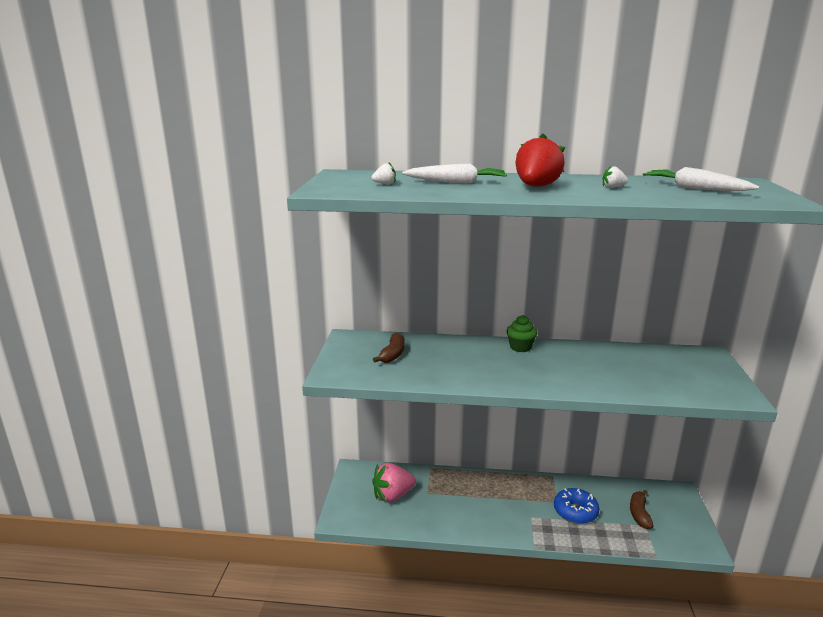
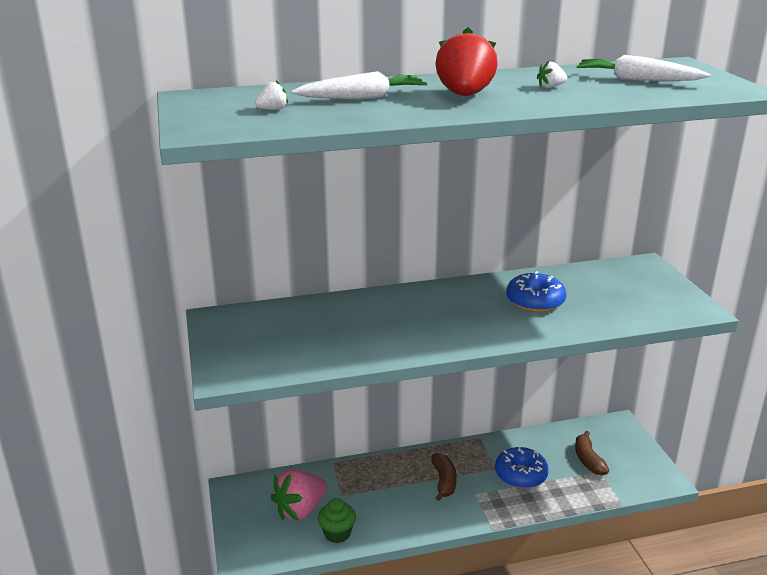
camera: 20 degrees left, 5 degrees up
(392, 355) = (290, 331): brown banana -> brown banana (444, 481)
(520, 347) = (440, 293): green cupcake -> green cupcake (337, 533)
(594, 366) = (535, 301): none -> blue donut

